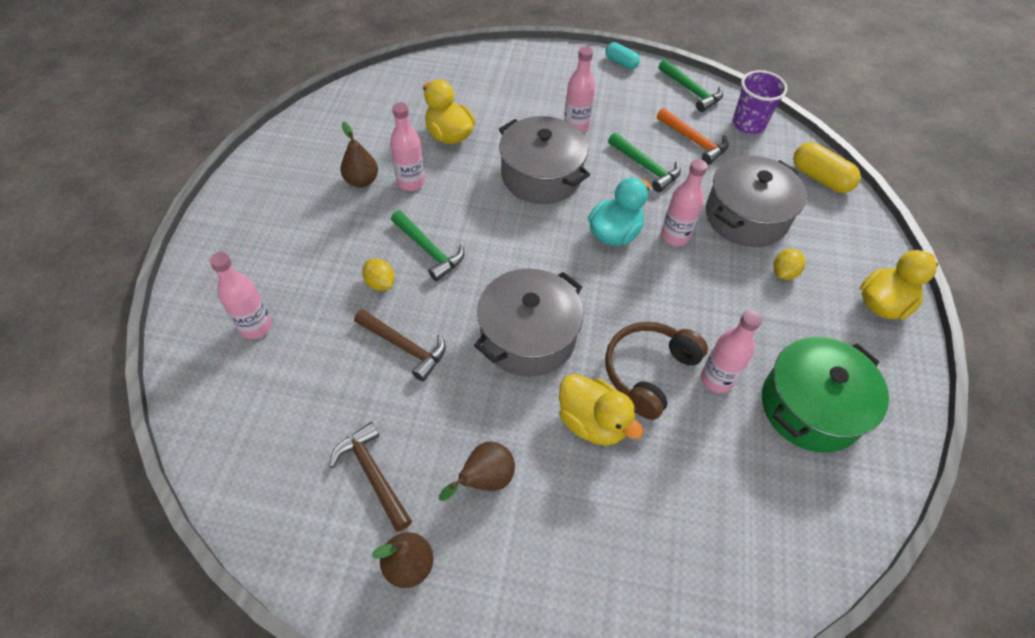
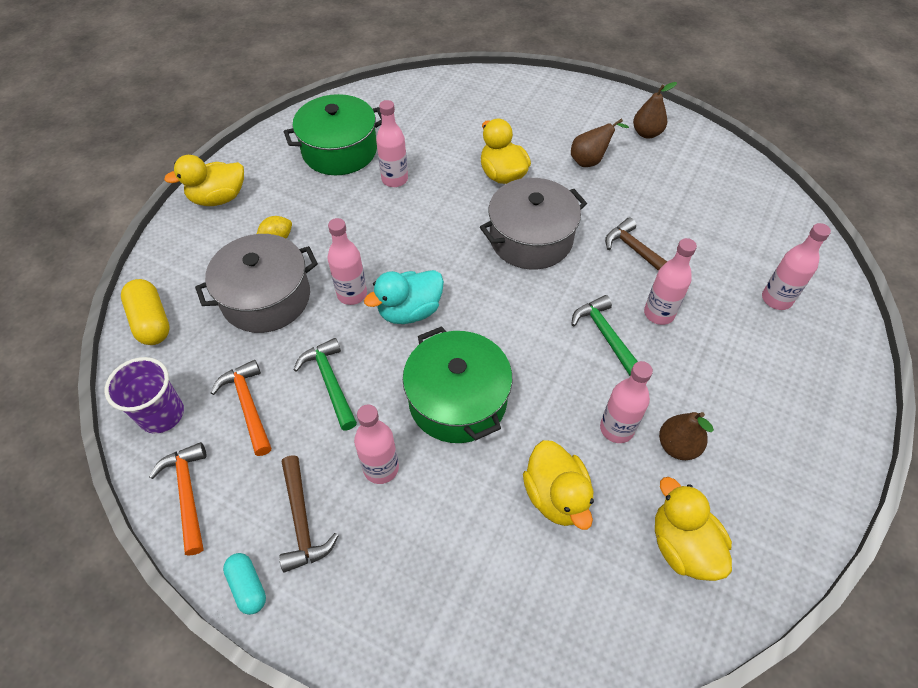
camera: 160 degrees left, 0 degrees up
(358, 127) = (682, 545): none -> yellow duck
(373, 474) = (668, 179): brown hammer -> brown hammer (302, 520)
(380, 283) = (659, 313): yellow lemon -> pink bottle
(541, 176) = (457, 400): grey pot -> green pot
(648, 371) = (444, 195): brown headphones -> none
(691, 91) = (188, 494): green hammer -> orange hammer

